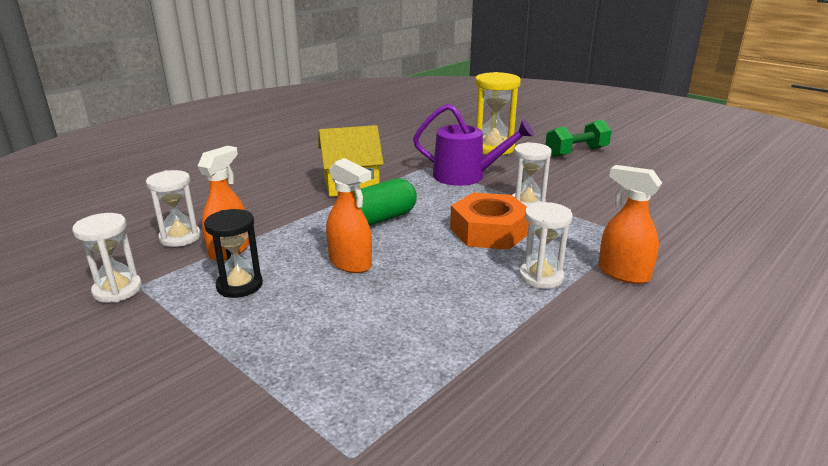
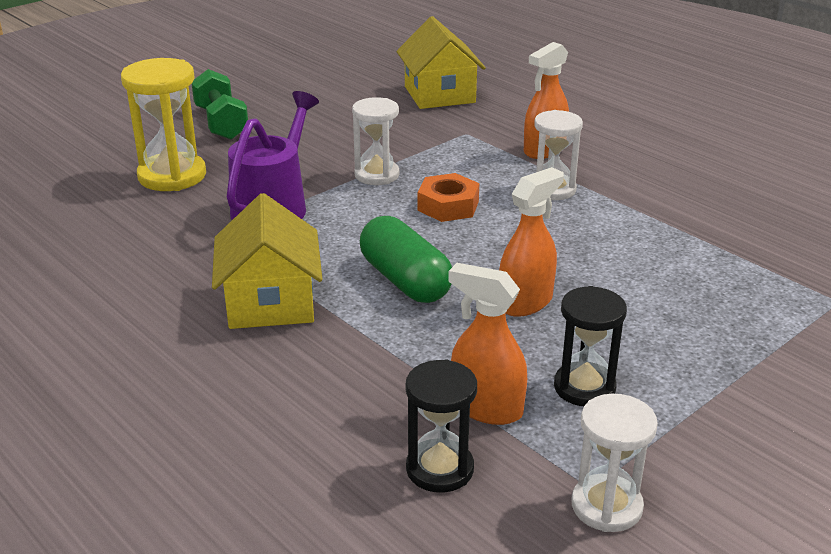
camera: 85 degrees left, 5 degrees up
(180, 237) = (439, 469): white hourglass -> black hourglass
(489, 231) = (448, 206): orange nut -> orange nut, size x0.66
(705, 221) = (439, 94): none -> yellow house

